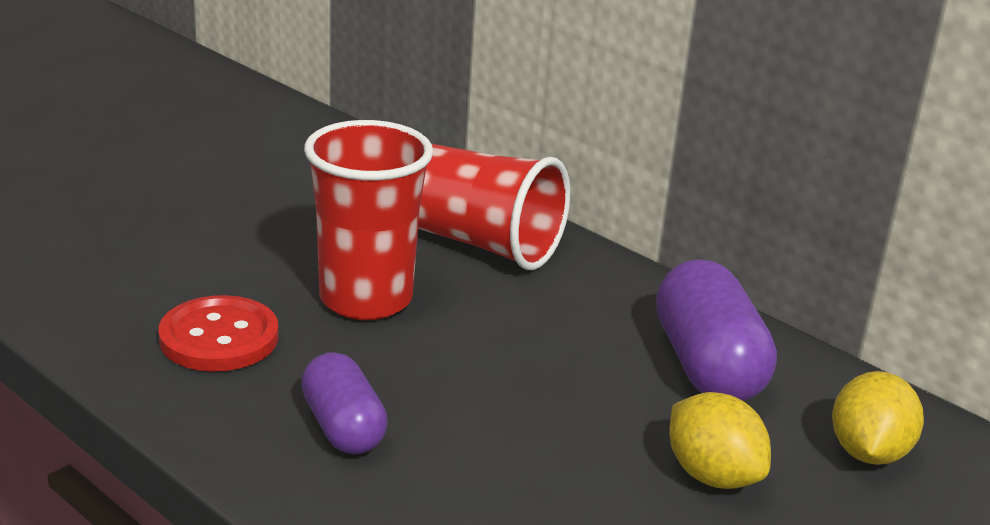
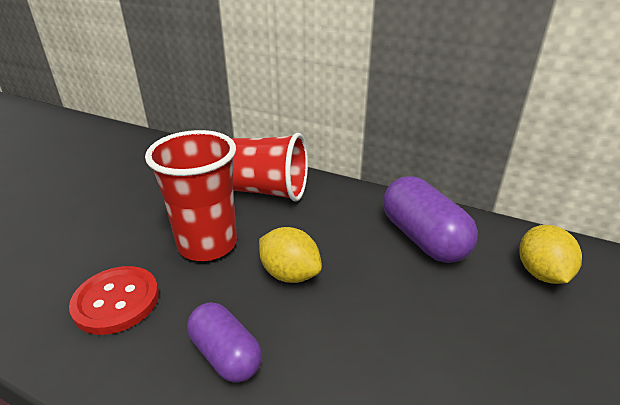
camera: 15 degrees left, 5 degrees up
(712, 475) = (473, 318): yellow lemon -> yellow lemon (290, 274)

